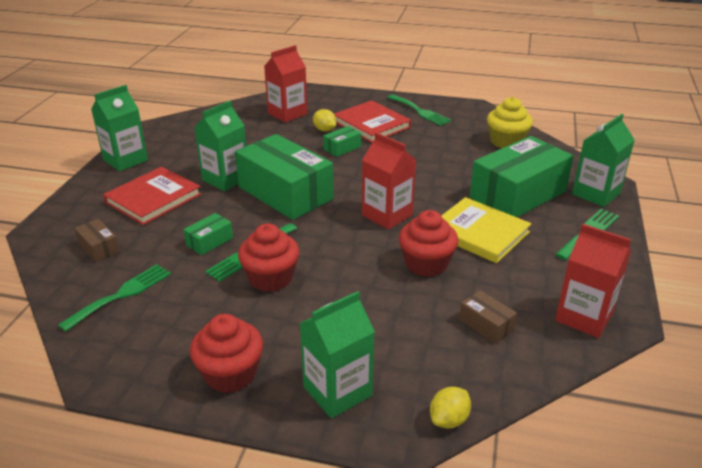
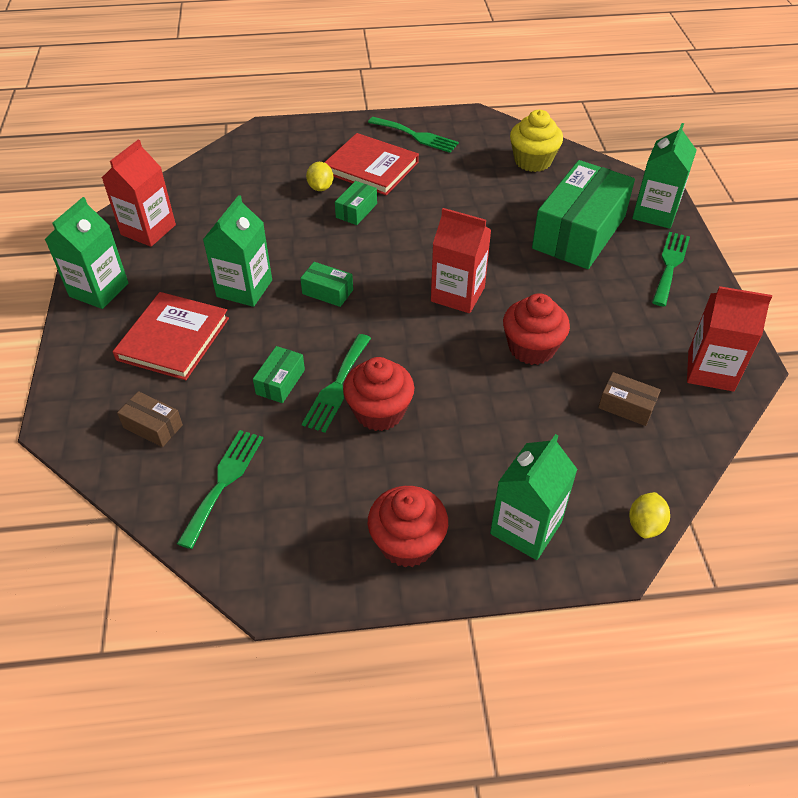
camera: 20 degrees left, 15 degrees up
(285, 193) = (327, 292): green box -> green box, size x0.43
(287, 113) = (261, 172): red carton -> red carton (148, 230)
(324, 130) = (320, 187): yellow lemon -> yellow lemon turned 60 degrees clockwise
(479, 233) = (564, 294): yellow book -> none

